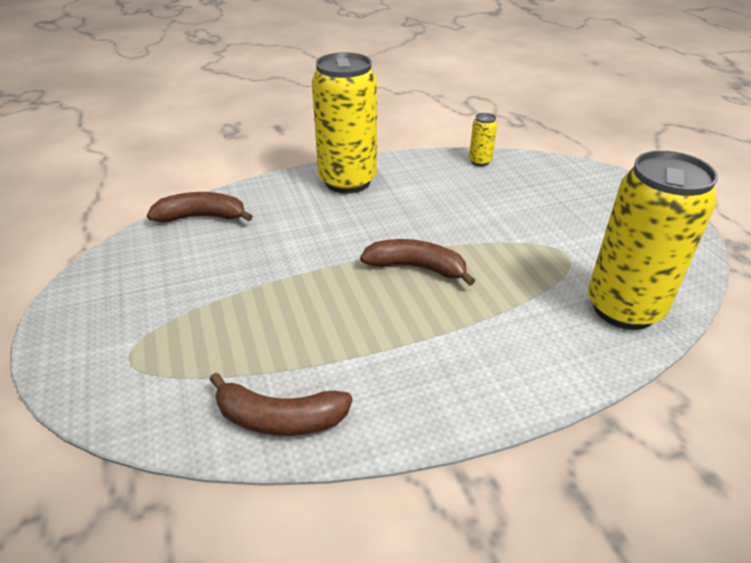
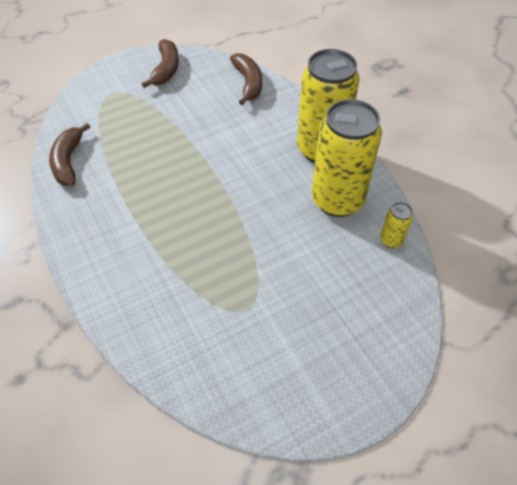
camera: 80 degrees right, 15 degrees up
(416, 268) = (209, 206): brown banana -> brown banana (166, 69)
(623, 308) = (176, 345): yellow can -> yellow can (337, 200)

